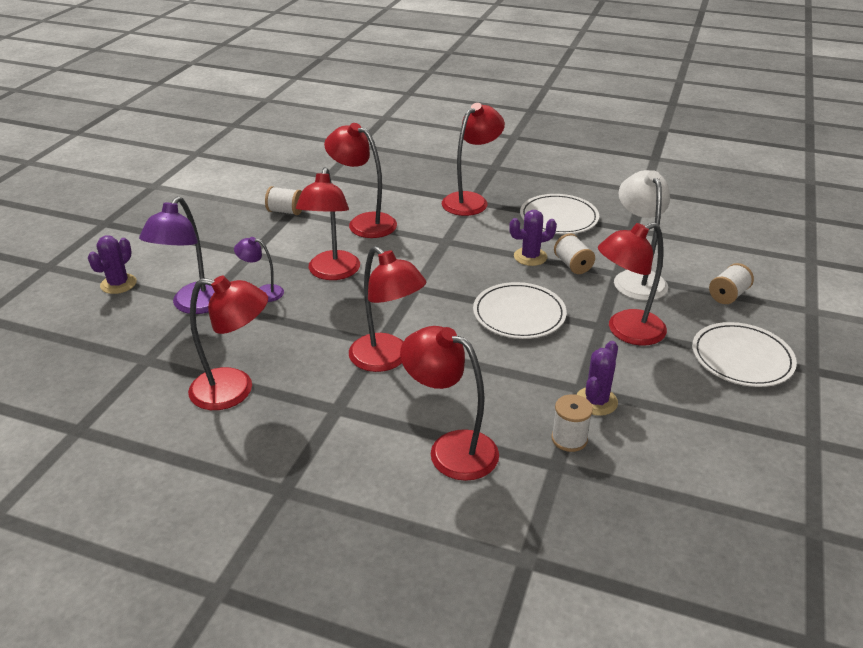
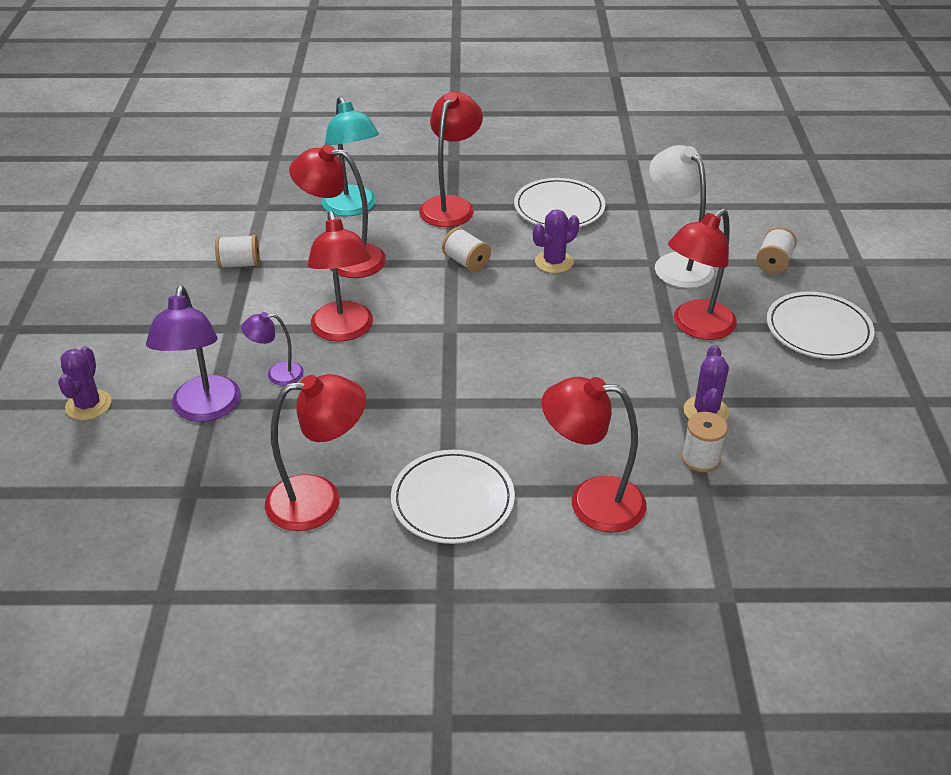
camera: 20 degrees left, 5 degrees up
(387, 359) = (468, 420): red lamp -> none
(393, 189) = (352, 208): none -> turquoise lamp
(519, 314) = (578, 333): white plate -> white plate (452, 500)
(572, 265) = (603, 262): white spool -> white spool (466, 262)

